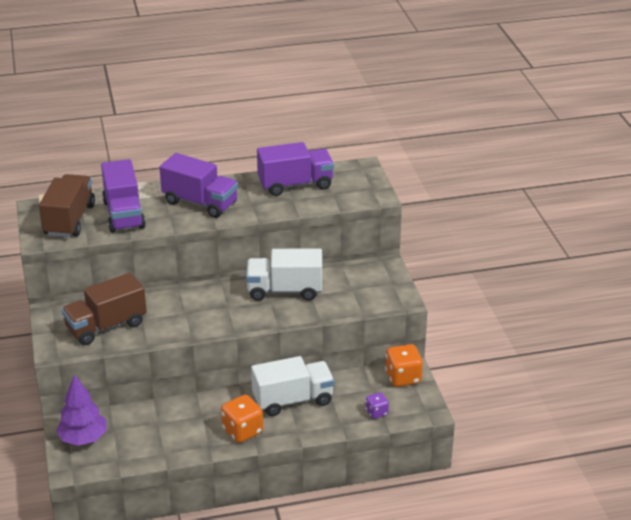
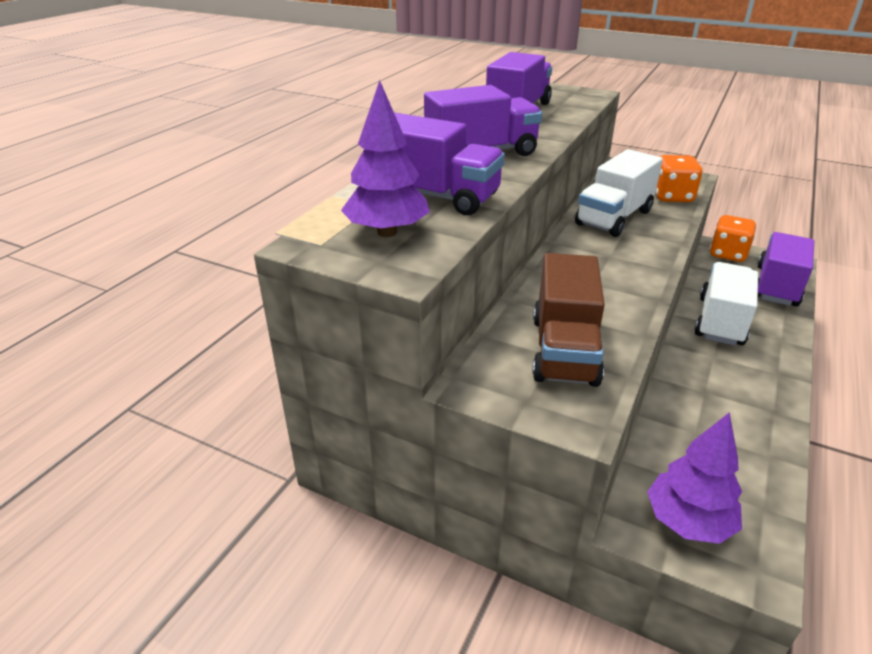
camera: 50 degrees left, 0 degrees up
(70, 220) = (387, 232): brown truck -> purple tree
(242, 431) = (758, 375): orange dice -> orange dice (672, 197)
(376, 412) = (776, 286): purple dice -> purple truck

